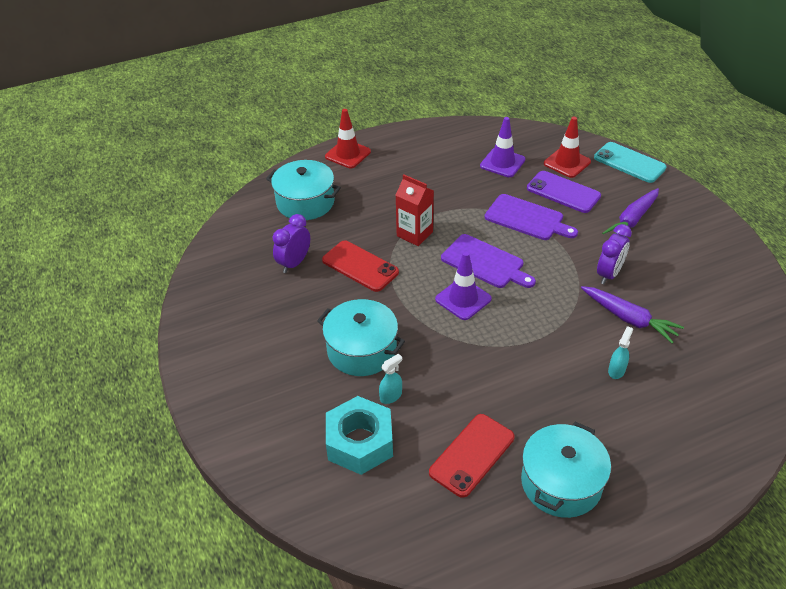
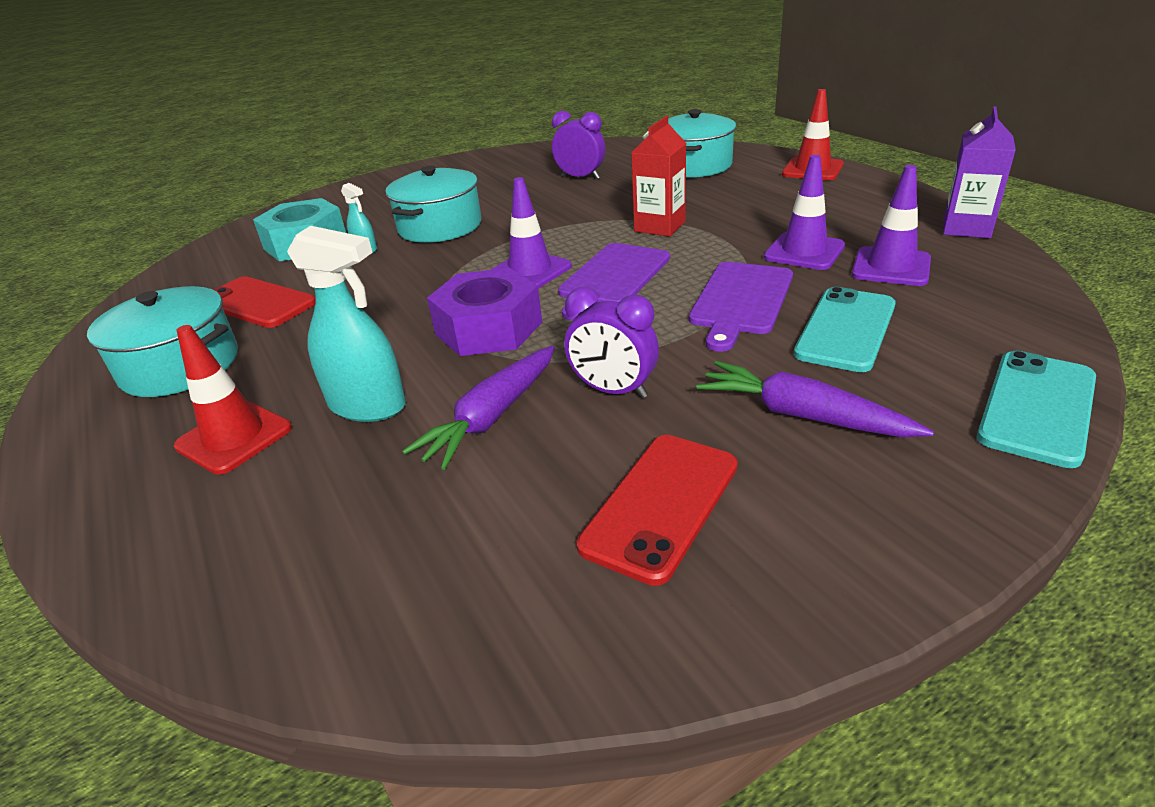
camera: 85 degrees right, 10 degrees down
(360, 266) = (583, 207): red phone -> red phone (661, 505)
(464, 128) = (966, 228): none -> purple carton
(474, 185) = (804, 252): none -> purple traffic cone
(537, 320) = (488, 328): none -> purple nut
(563, 192) = (846, 329): purple phone -> turquoise phone
(567, 163) = (954, 327): red traffic cone -> red traffic cone (234, 437)
(616, 370) = (368, 406): turquoise spray bottle -> turquoise spray bottle, size x1.93

